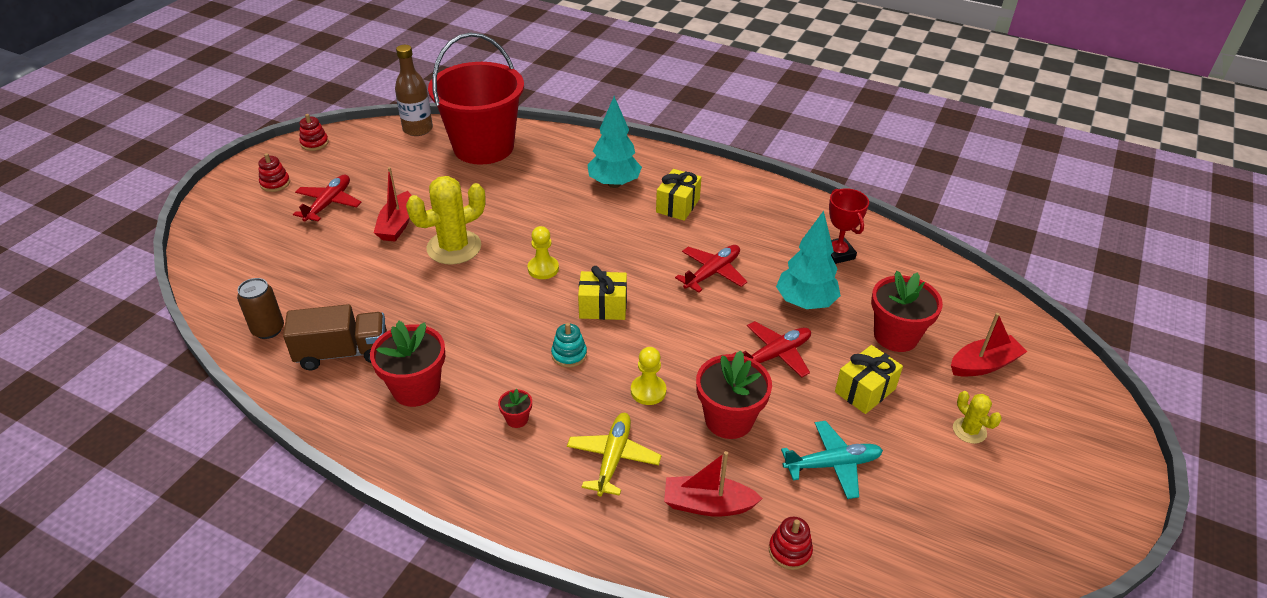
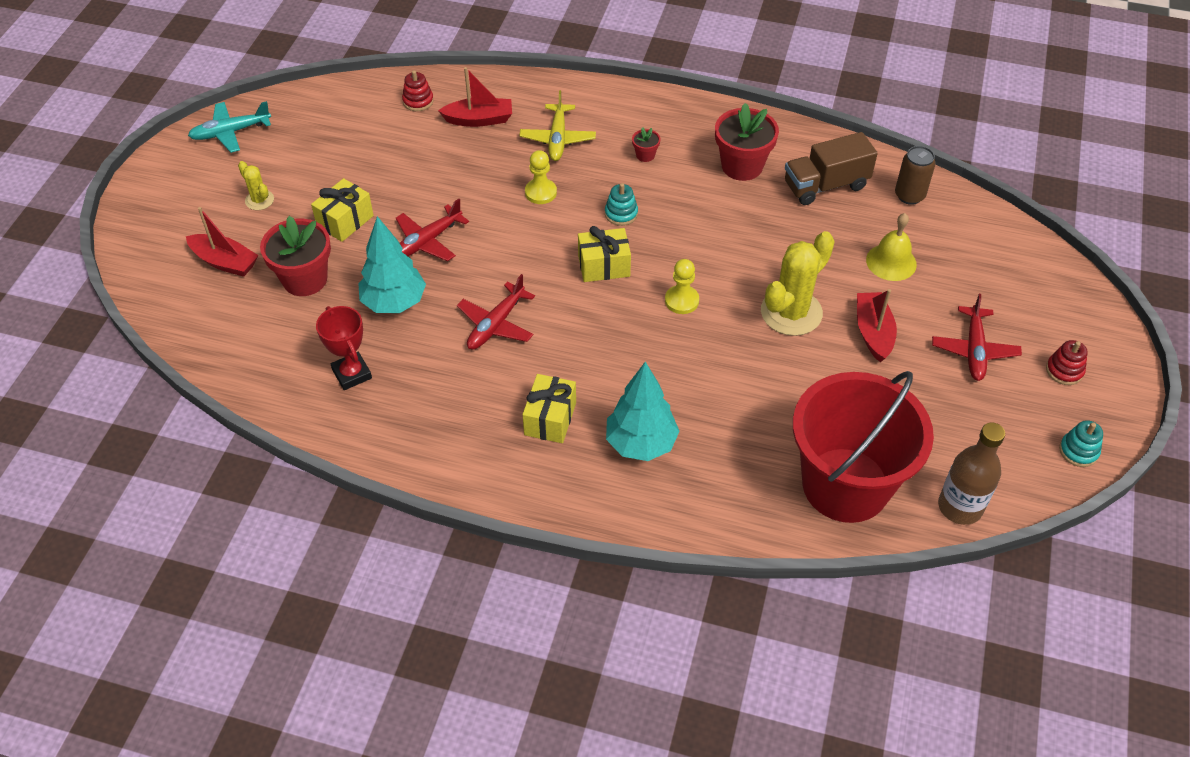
camera: 170 degrees right, 10 degrees up
(314, 143) = (1078, 451): red stacking toy -> turquoise stacking toy
(338, 273) = (891, 262): none -> yellow bell
(729, 419) = (467, 179): red flower pot -> none
(833, 464) = (381, 159): turquoise plane -> turquoise plane (230, 132)
(984, 364) = (225, 262): red boat -> red boat turned 120 degrees counterclockwise

